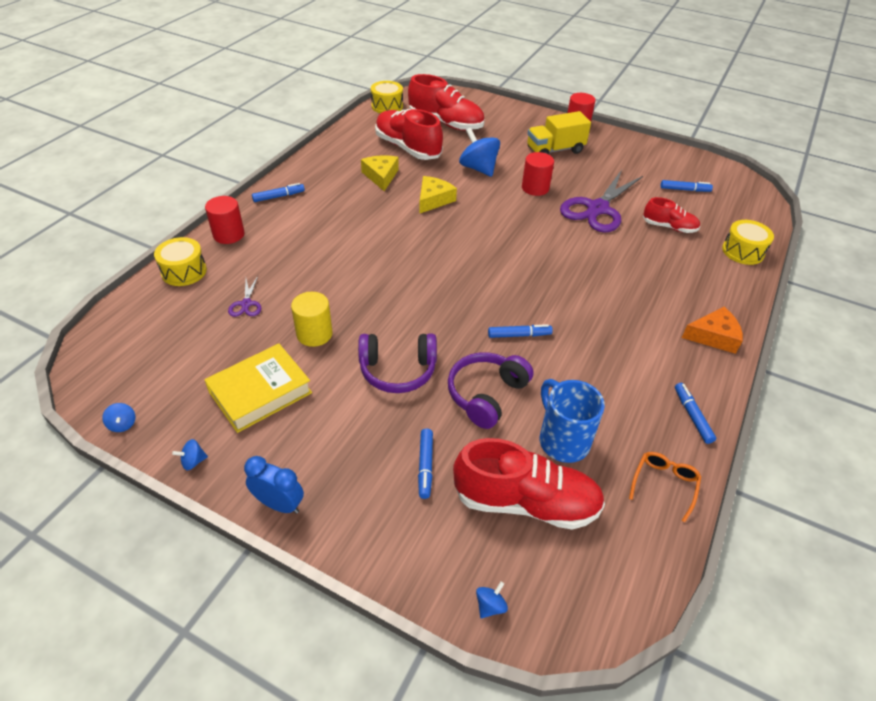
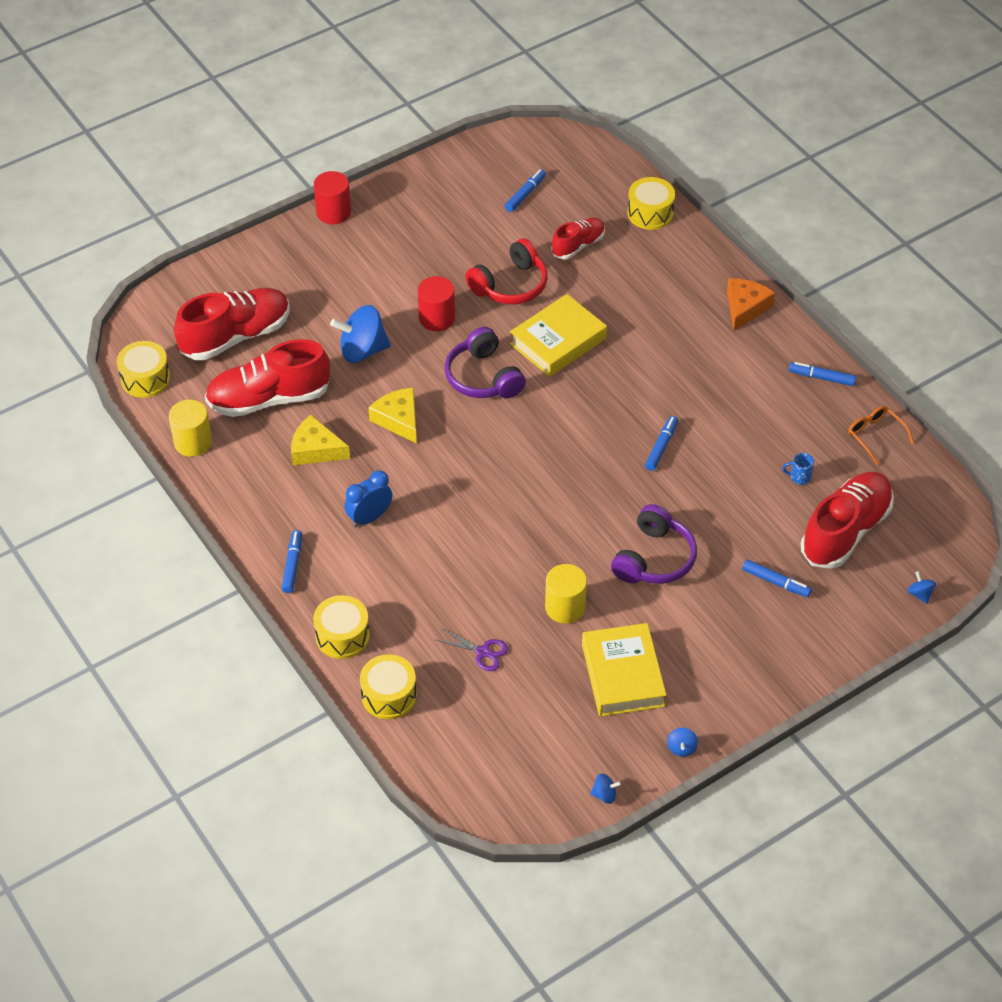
camera: 60 degrees left, 5 degrees up
(229, 234) = (342, 636): red cylinder -> yellow drum
(279, 504) = (761, 697): blue clock -> blue clock (369, 517)
(352, 134) = (193, 442): none -> yellow cylinder
(486, 394) = (721, 505): purple headphones -> purple headphones (483, 377)
(555, 150) = (373, 262): yellow truck -> none
(562, 440) = (799, 477): blue mug -> blue mug, size x0.42
(570, 246) = (558, 341): none -> yellow book
(597, 209) = (510, 285): purple scissors -> red headphones

